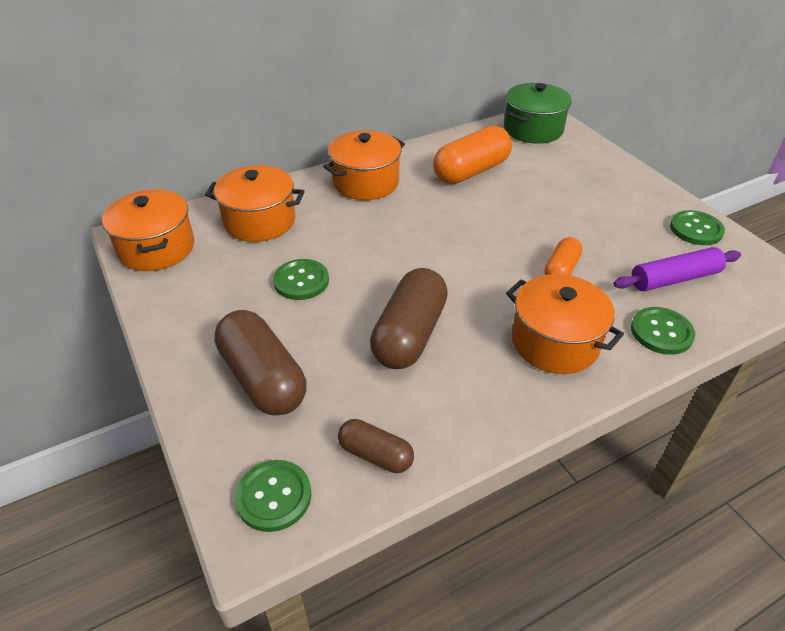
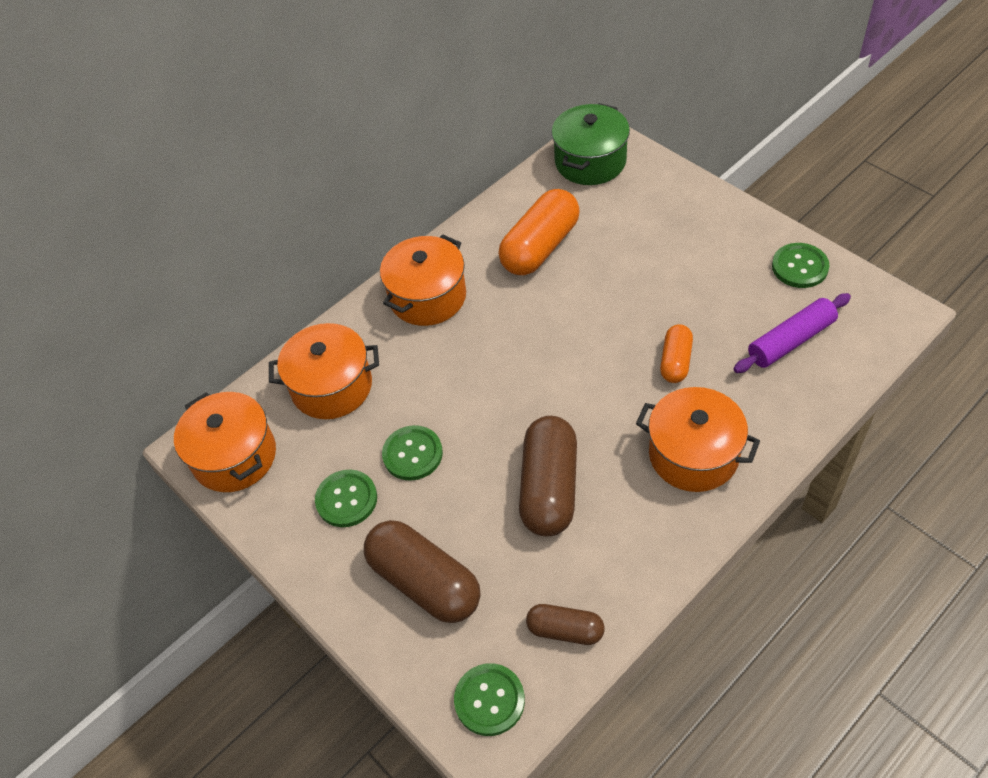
camera: 10 degrees left, 10 degrees up
(661, 332) = (791, 412): green button -> green button (346, 499)

